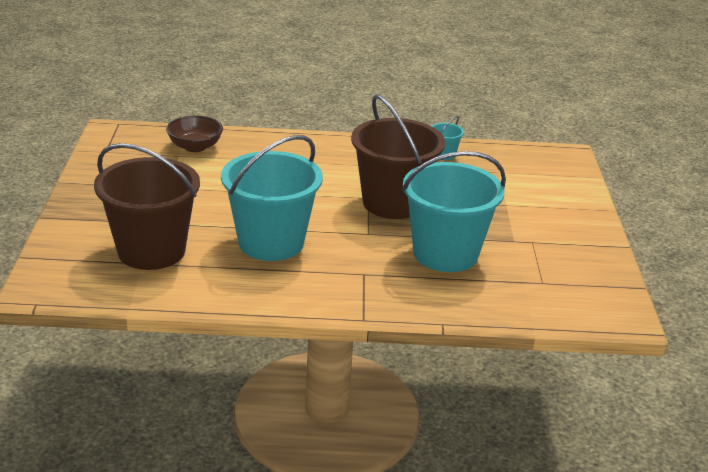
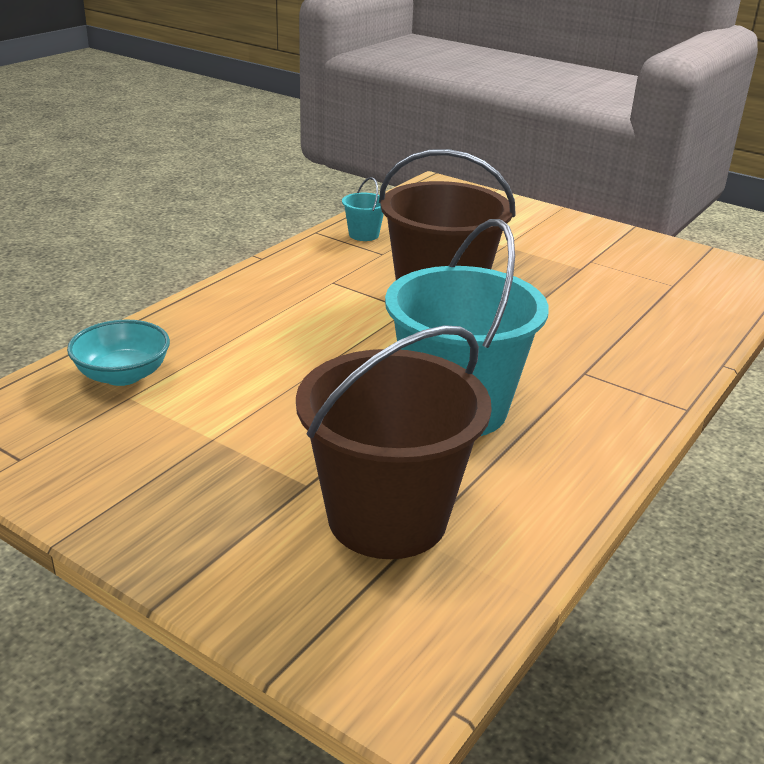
camera: 55 degrees left, 0 degrees up
(195, 147) = (123, 375): brown bowl -> turquoise bowl
(445, 253) = (578, 310): turquoise bucket -> none

